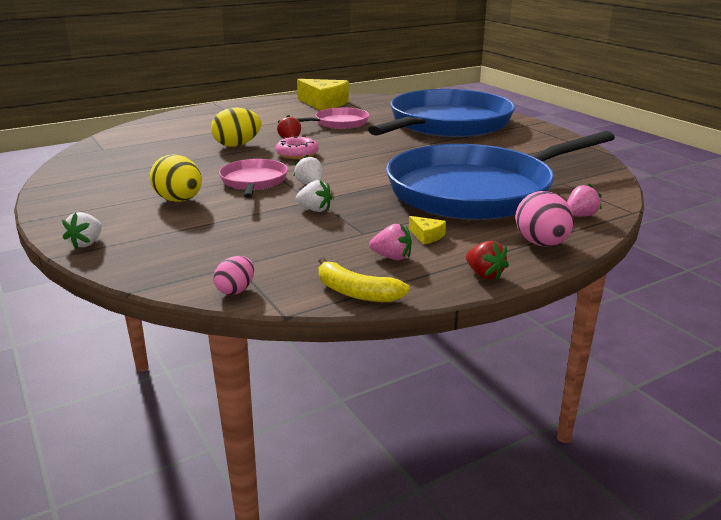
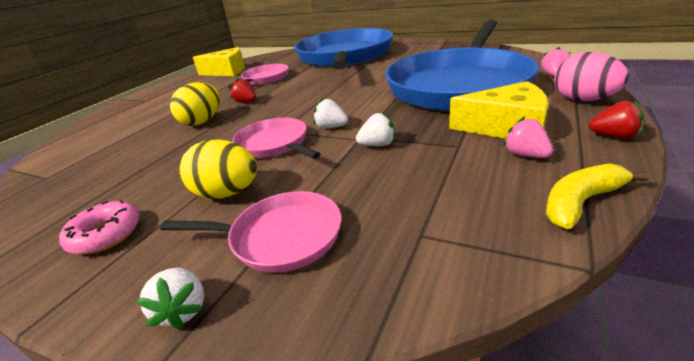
camera: 30 degrees left, 5 degrees up
(170, 234) = (281, 237): none -> pink pan
(236, 290) = (481, 268): pink egg -> none
(297, 154) = (272, 109): pink donut -> pink donut (106, 234)
(356, 292) = (580, 202): yellow banana -> yellow banana turned 150 degrees clockwise
(392, 257) = (525, 155): pink strawberry -> pink strawberry turned 105 degrees counterclockwise
(427, 236) = (506, 127): yellow cheese -> yellow cheese, size x2.33

